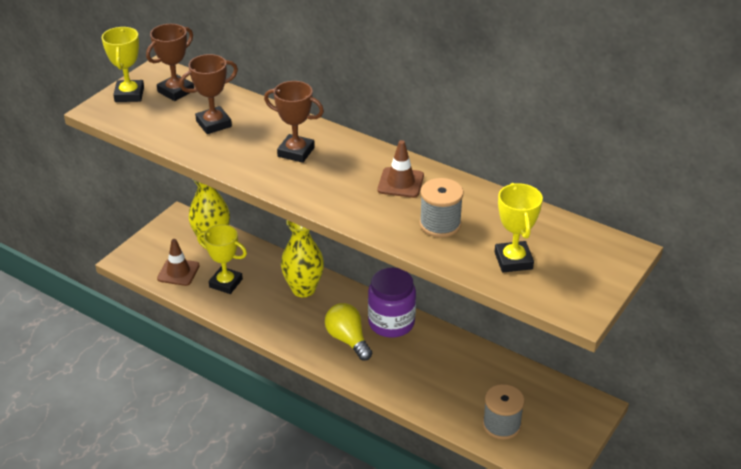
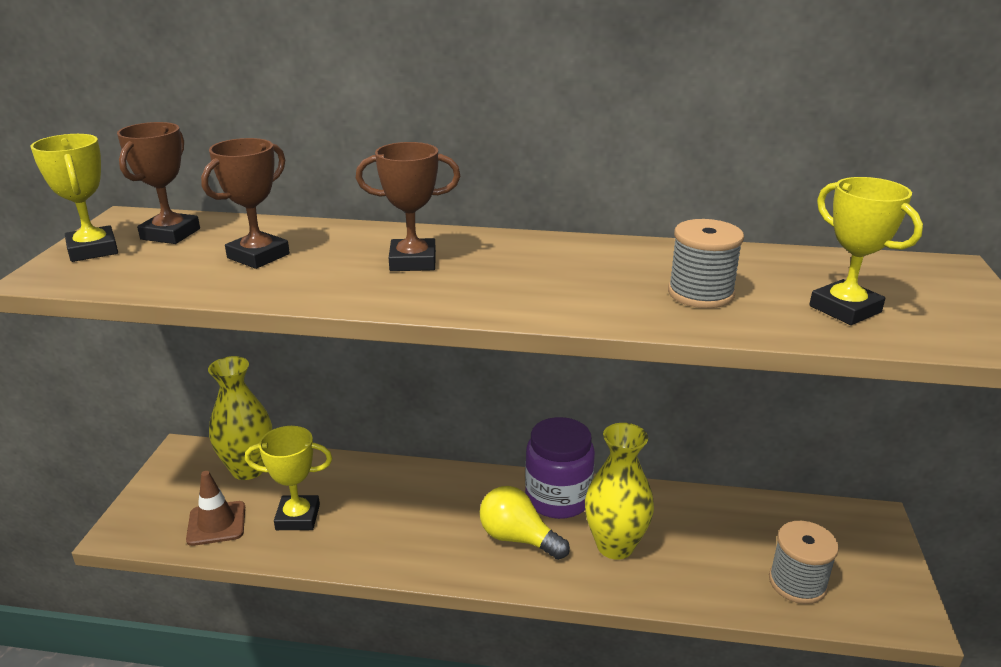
camera: 25 degrees left, 10 degrees down
(303, 289) = (414, 492): yellow vase -> yellow vase (615, 546)
(400, 183) = (594, 263): brown traffic cone -> none

